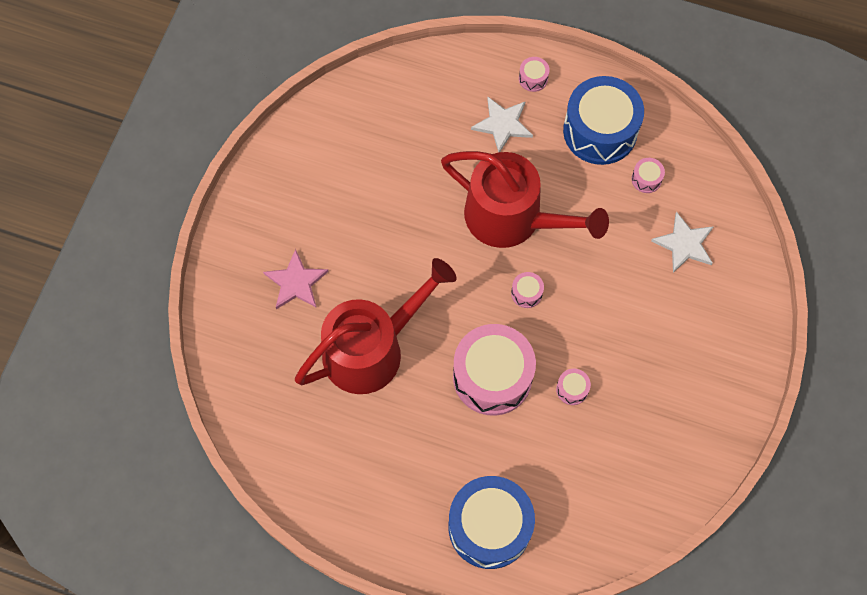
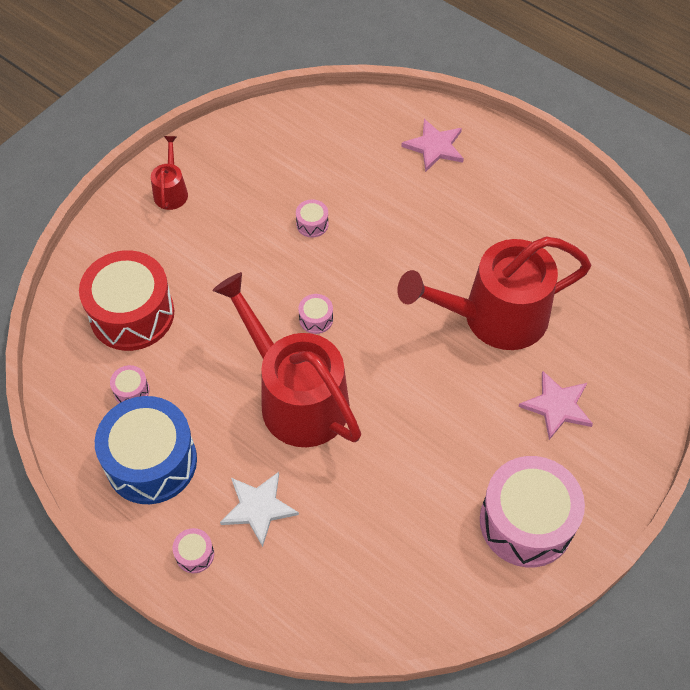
camera: 160 degrees left, 10 degrees down
(489, 527) = (434, 147): blue drum -> pink star
(492, 377) = (383, 257): pink drum -> pink drum (526, 522)
(684, 244) = (132, 314): white star -> red drum
(721, 379) = (171, 191): none -> red watering can

